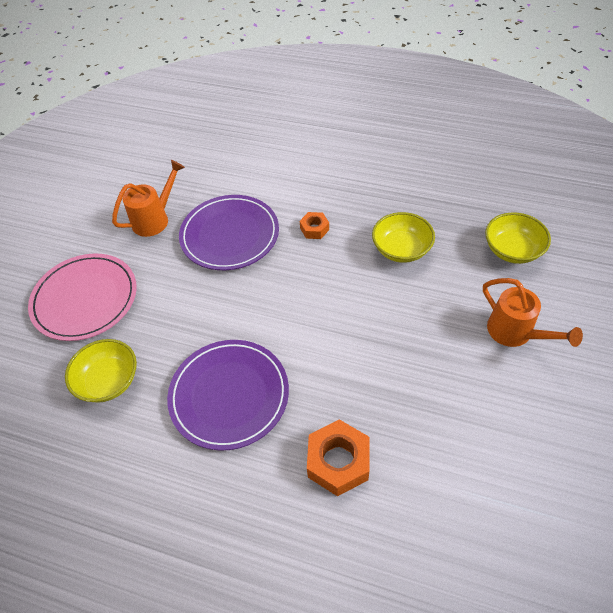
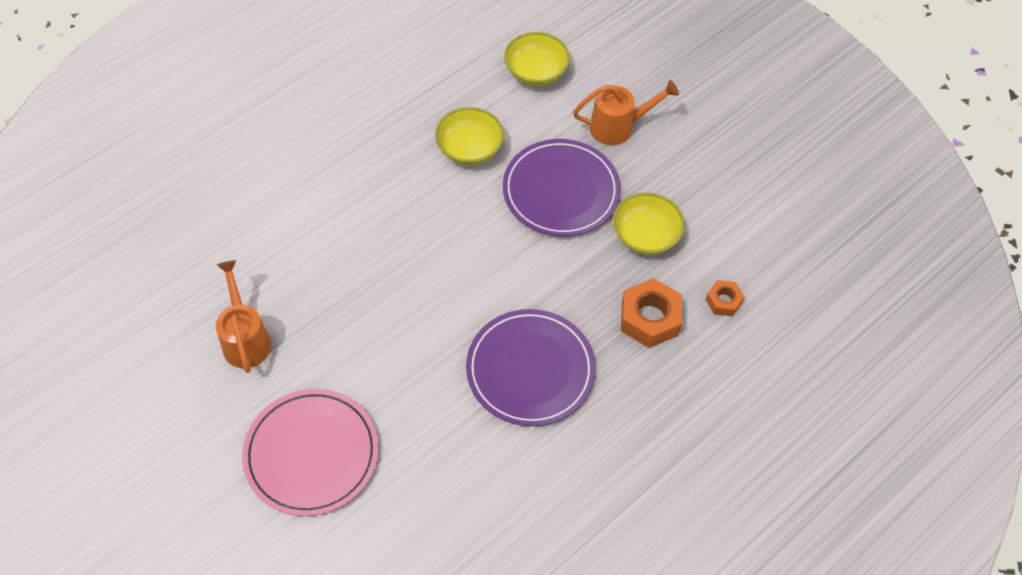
camera: 65 degrees left, 5 degrees up
(109, 381) = (440, 468): yellow bowl -> yellow bowl (645, 236)
(230, 235) = (332, 278): purple plate -> purple plate (561, 191)
(314, 229) = (386, 202): orange nut -> orange nut (723, 301)

